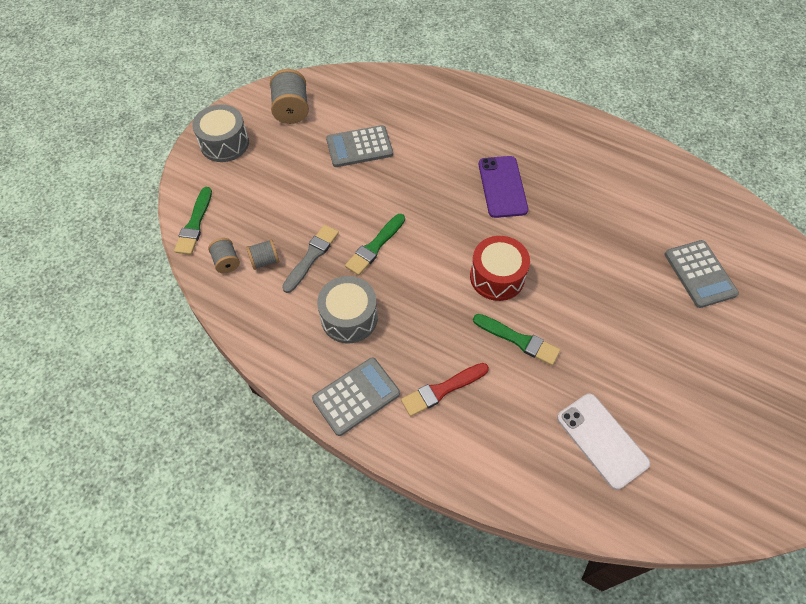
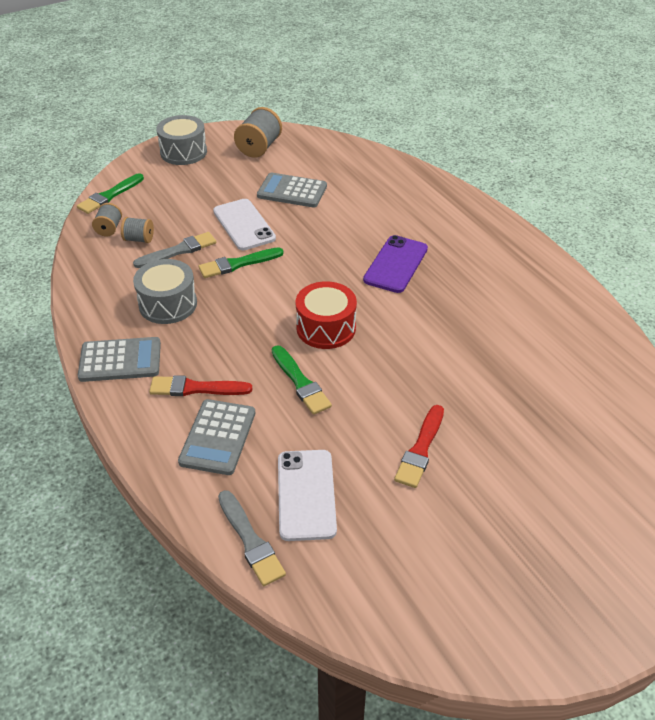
camera: 30 degrees right, 15 degrees down
(346, 202) = (244, 225): none -> white phone
(595, 505) = (250, 541): none -> grey brush
(649, 354) = (420, 449): none -> red brush
(700, 274) = (539, 409): grey calculator -> grey calculator (218, 437)

